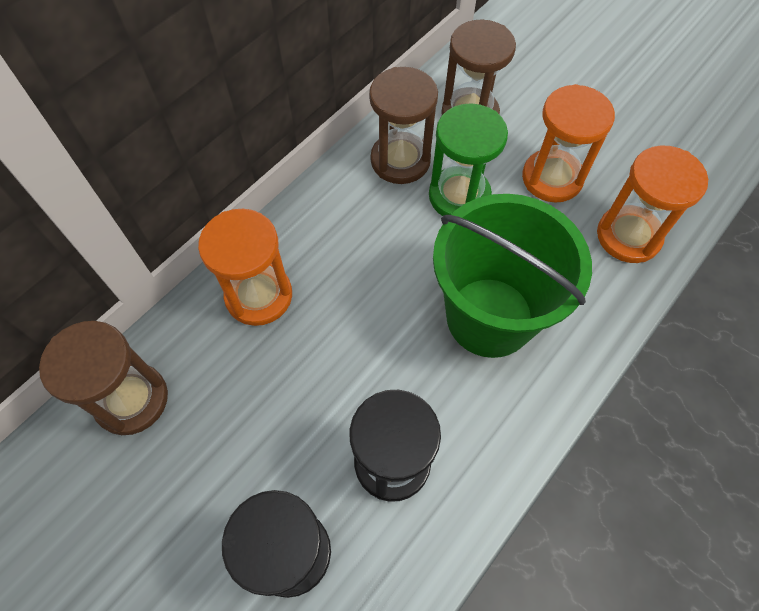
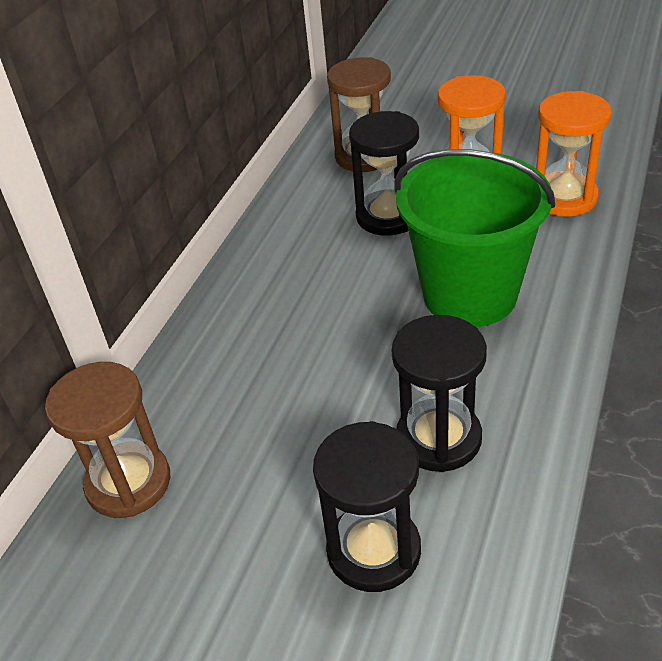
camera: 15 degrees left, 20 degrees down
(259, 296) = (226, 352): orange hourglass -> none
(400, 160) = (315, 207): brown hourglass -> none
(459, 196) = (388, 216): green hourglass -> black hourglass

